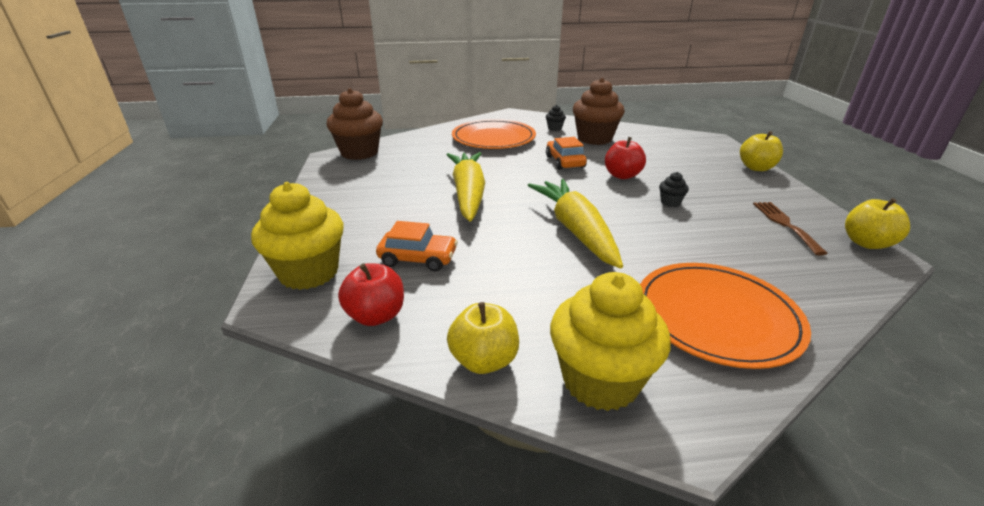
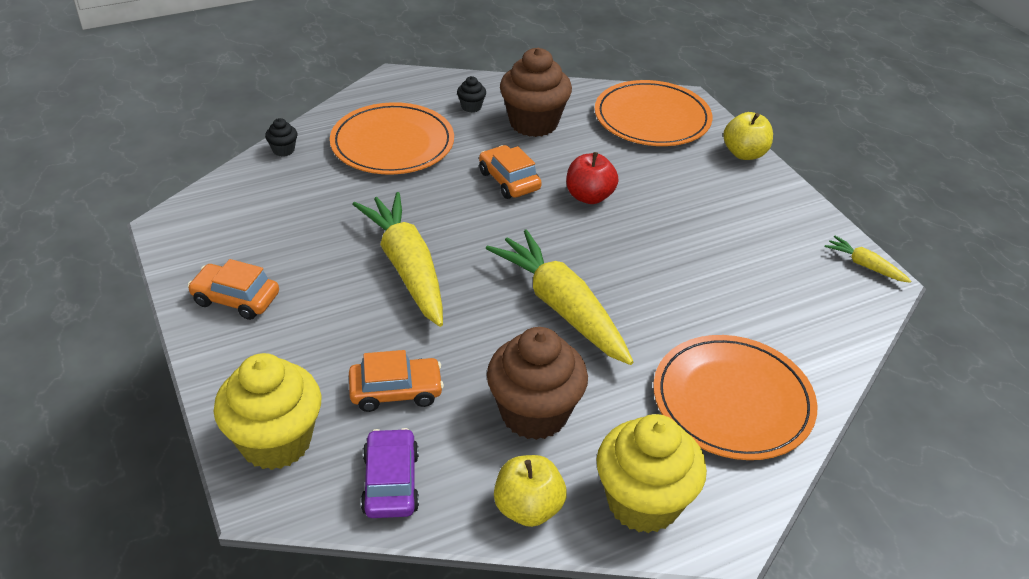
camera: 20 degrees left, 10 degrees up
(343, 193) = (236, 299): none -> orange car
(359, 153) = (208, 209): brown cupcake -> brown cupcake (534, 413)
(376, 316) = (391, 482): red apple -> purple car
(670, 202) = (656, 237): black cupcake -> black cupcake (283, 150)
(684, 144) = (652, 118): none -> orange plate
(785, 224) = (784, 251): brown fork -> none
(866, 243) = (864, 265): yellow apple -> yellow carrot

